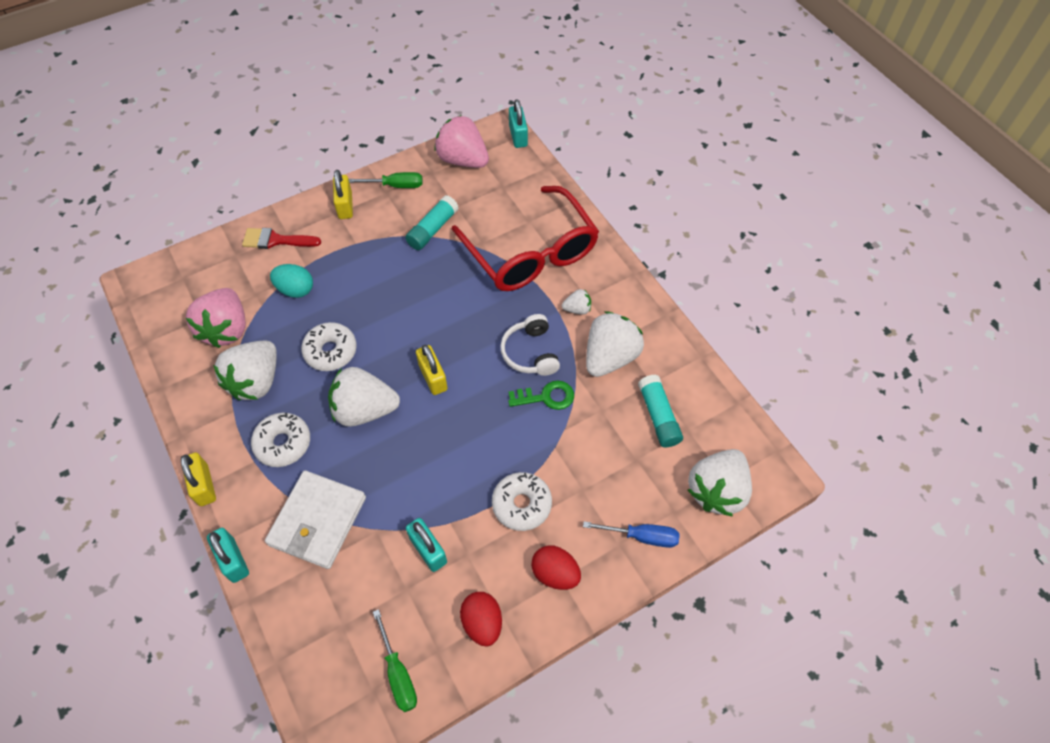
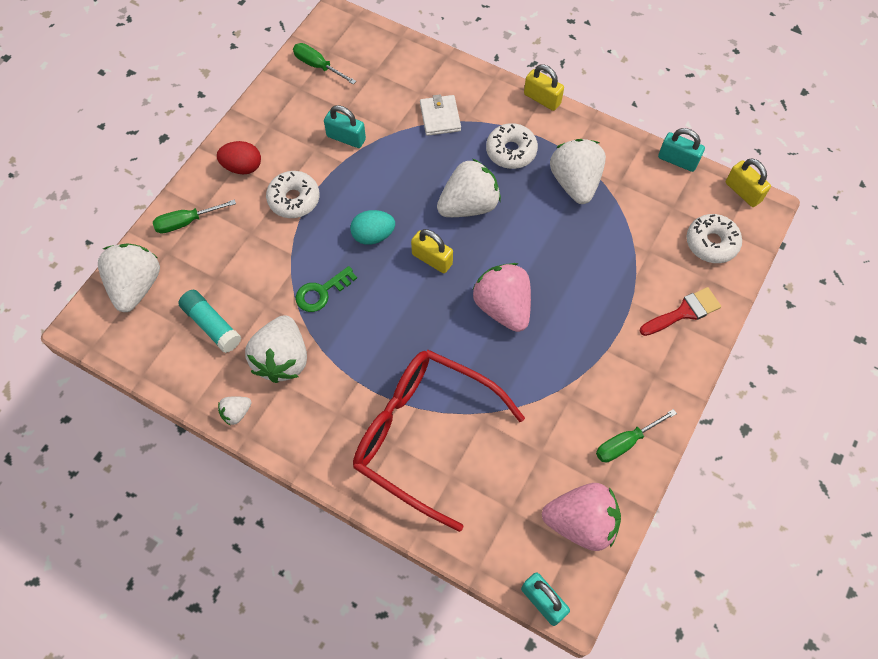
camera: 150 degrees right, 5 degrees up
(226, 329) = (641, 209): pink strawberry -> pink strawberry (503, 307)
(233, 560) = (478, 70): turquoise padlock -> turquoise padlock (677, 160)
(295, 290) = (618, 274): turquoise egg -> turquoise egg (373, 235)
(317, 521) = (440, 117): white wallet -> white wallet, size x0.61
(330, 351) = (537, 236): white donut -> white donut (711, 243)
(345, 206) = (655, 387): yellow padlock -> yellow padlock (743, 192)
(433, 229) = (544, 408): turquoise glue stick -> none
(482, 622) = (279, 116): red egg -> none
(530, 353) = (359, 325): white headphones -> none
(577, 309) = (339, 394): white strawberry -> white strawberry (236, 413)
(642, 536) = (186, 222): blue screwdriver -> green screwdriver

